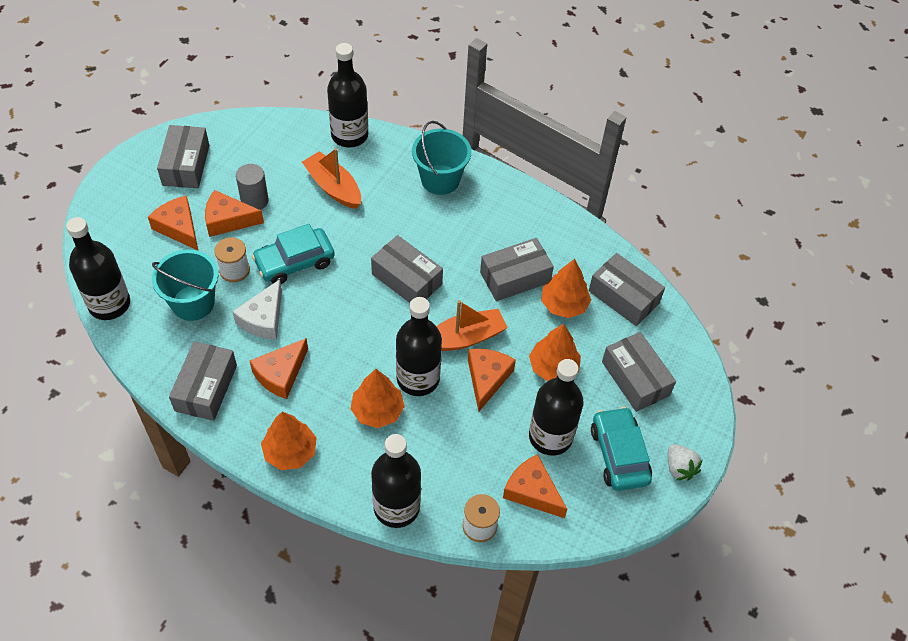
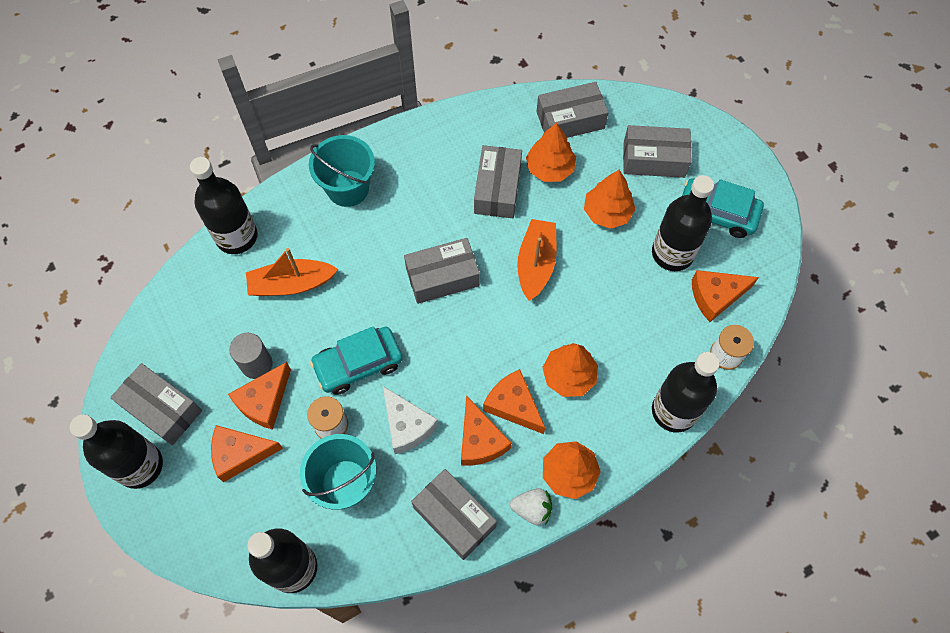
camera: 55 degrees left, 10 degrees up
(294, 262) = (358, 364): turquoise car -> turquoise car turned 60 degrees clockwise
(418, 378) = (555, 325): black bottle -> black bottle (140, 466)
(487, 379) = (588, 270): orange cheese -> orange cheese (513, 405)
(679, 468) = (752, 178): white strawberry -> white strawberry (532, 509)

